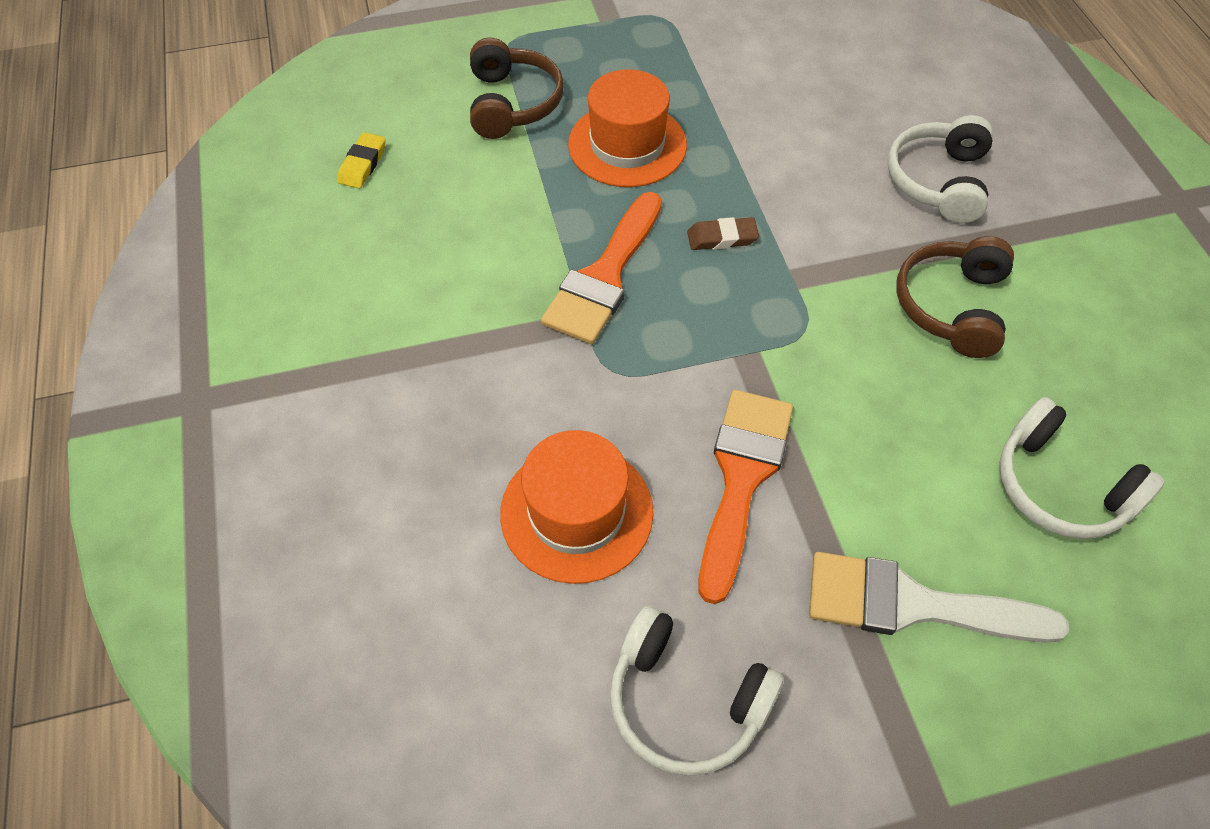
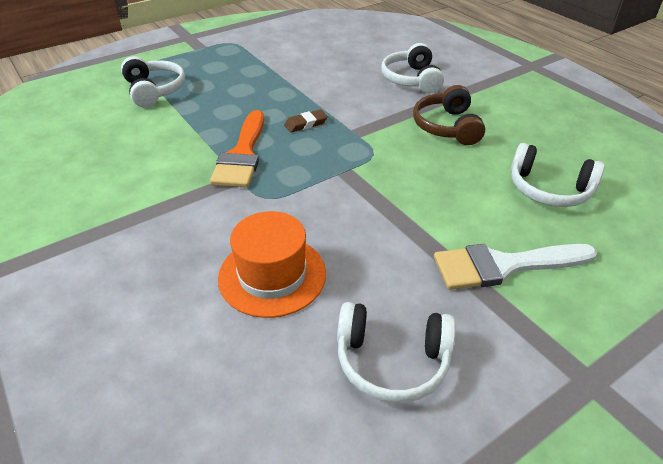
camera: 20 degrees left, 15 degrees down
(363, 164) = (63, 134): yellow eraser -> none
(512, 103) = (154, 90): brown headphones -> white headphones
(627, 145) = (232, 95): orange hat -> none
(741, 478) = (370, 230): orange brush -> none

